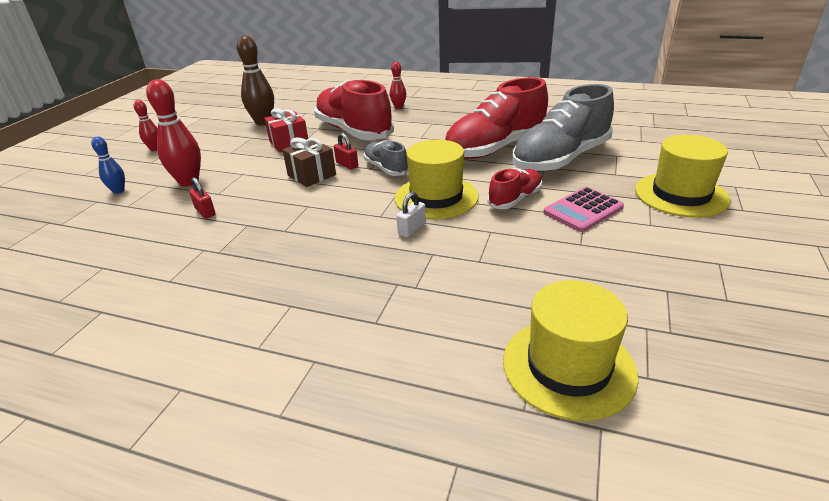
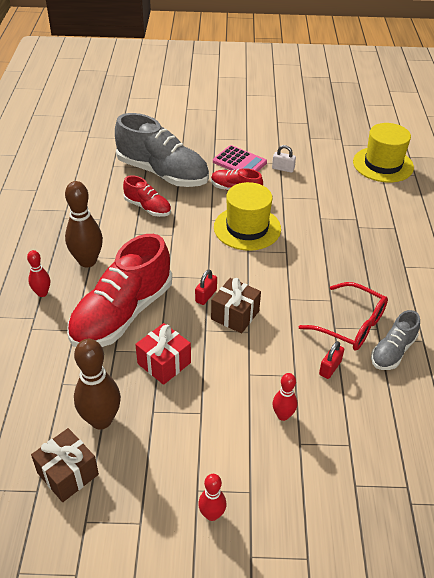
camera: 110 degrees left, 10 degrees up
(118, 191) = (327, 477): blue bowling pin -> none
(189, 182) = (283, 415): red bowling pin -> red bowling pin, size x0.56
(237, 113) = (68, 473): none -> brown gift
(240, 235) = (350, 324): none -> red glasses
(386, 168) = (206, 267): grey shoe -> grey shoe (392, 351)
(412, 229) = (296, 232): white padlock -> white padlock (283, 169)
(426, 121) = (87, 261): none -> brown bowling pin
(495, 148) = (148, 208): red shoe -> red shoe, size x0.51
(680, 195) = (205, 127): yellow hat -> none

